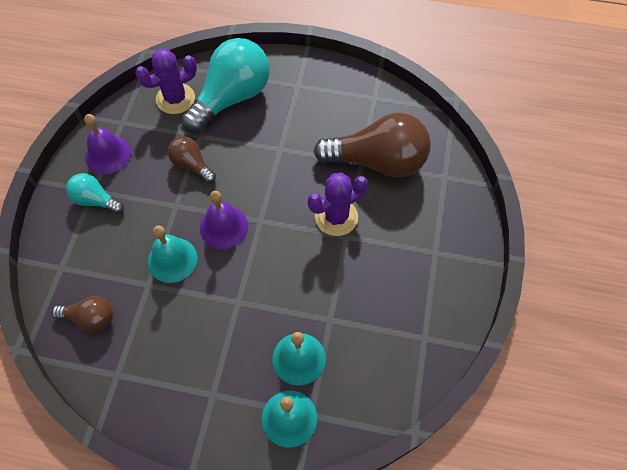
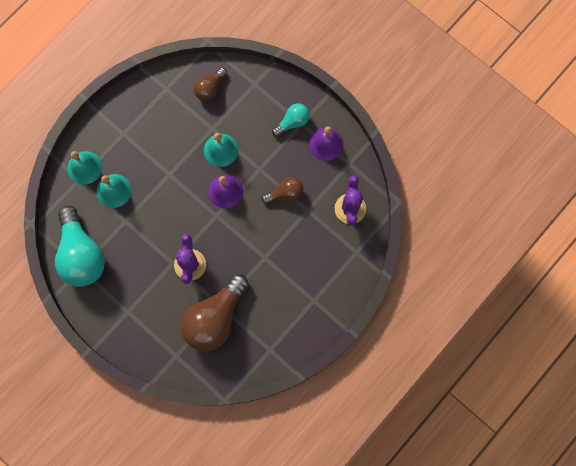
camera: 120 degrees right, 15 degrees up
(232, 98) = (328, 248): turquoise light bulb -> turquoise light bulb (81, 254)

